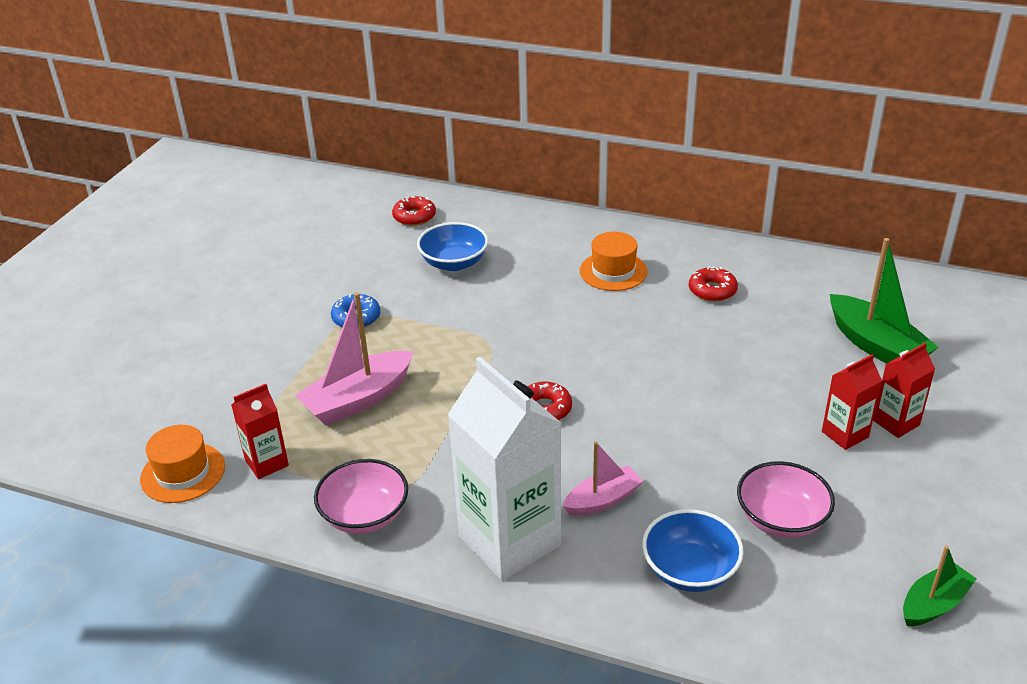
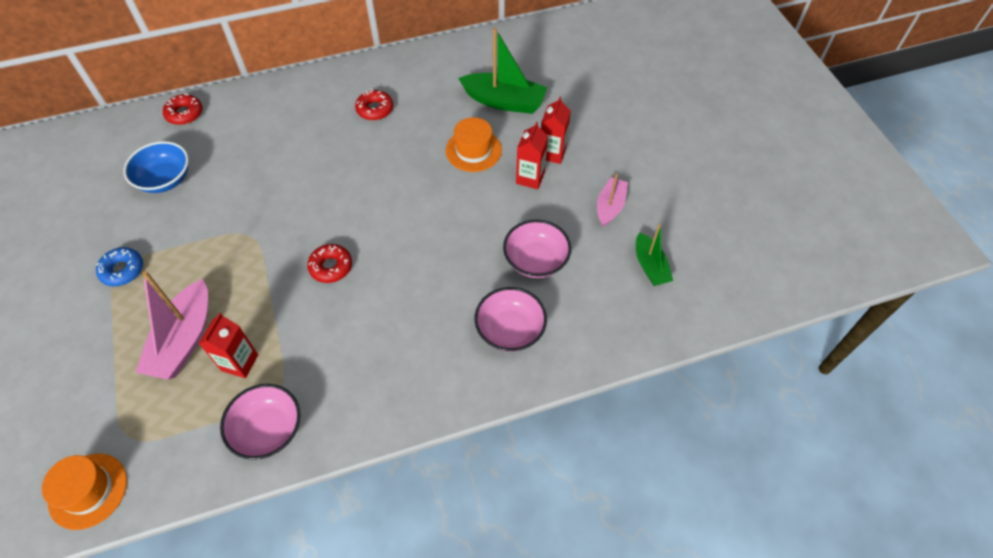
camera: 40 degrees left, 20 degrees up
(267, 463) = (154, 437): red carton -> red carton (240, 362)
(414, 217) = (96, 152): red donut -> red donut (184, 114)
(509, 541) = (385, 383): white carton -> none
(602, 500) = (422, 314): pink boat -> pink boat (610, 206)
(613, 271) = (295, 127): orange hat -> orange hat (473, 150)
(690, 570) = (510, 330): blue bowl -> pink bowl
(933, 604) = (650, 266): green boat -> green boat turned 150 degrees clockwise

